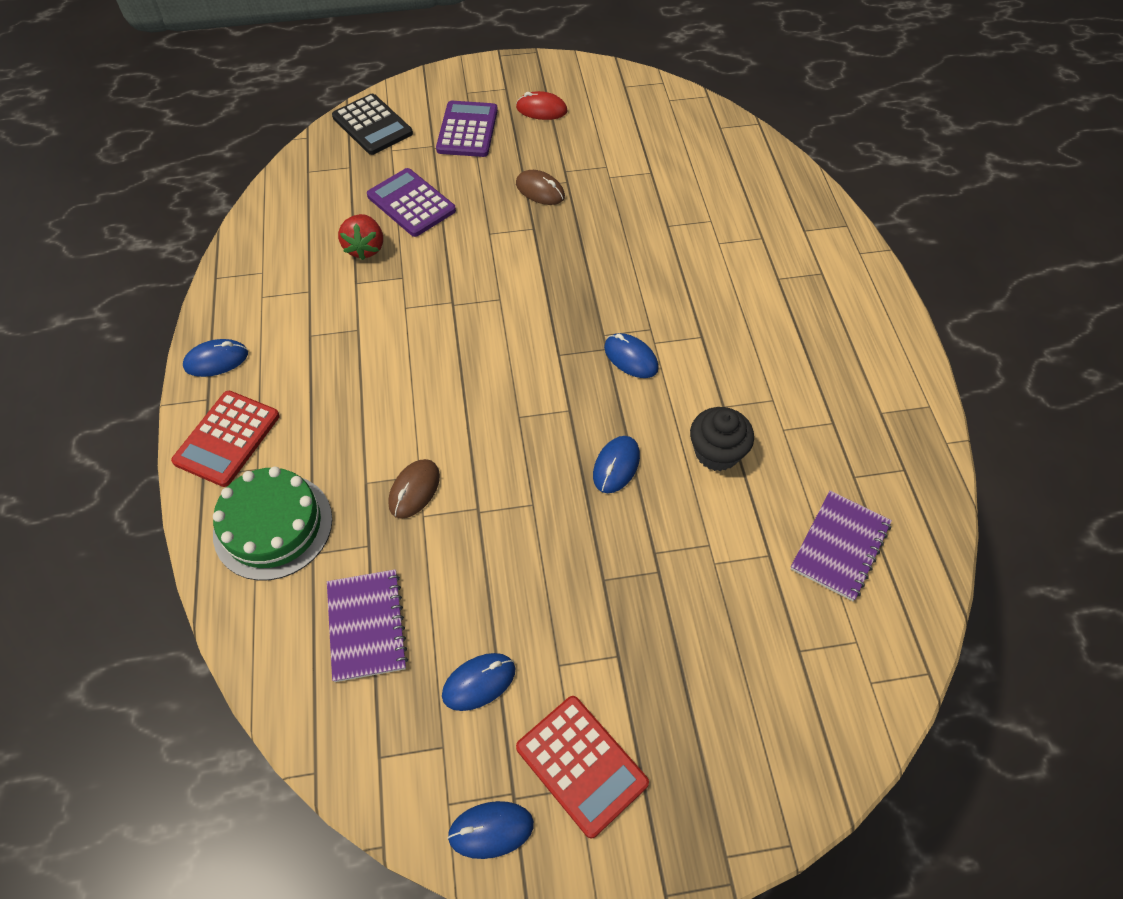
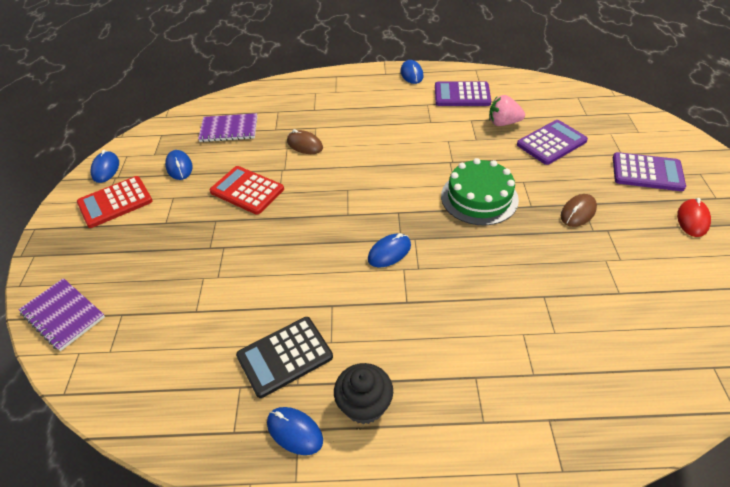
camera: 100 degrees right, 10 degrees down
(227, 439) = (357, 81): red calculator -> red calculator (247, 190)
(273, 526) = (298, 98): green cake -> green cake (479, 197)
(288, 293) = (462, 95): none -> purple calculator
(365, 248) = (503, 123): red strawberry -> pink strawberry
(372, 125) = (637, 123): black calculator -> black calculator (285, 356)
(616, 466) = (295, 234): blue mouse -> blue mouse (294, 431)
(716, 452) = (290, 293): black cupcake -> black cupcake (364, 405)
(840, 546) = (183, 359): purple notebook -> purple notebook (63, 315)

